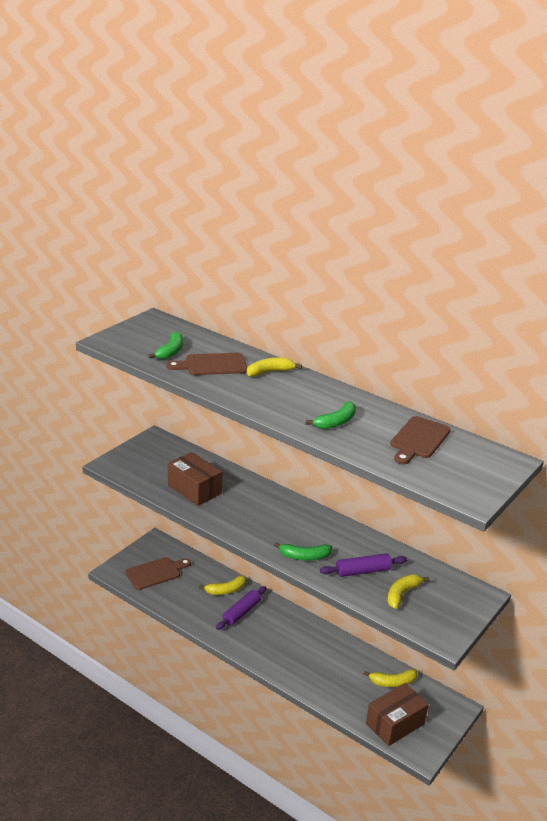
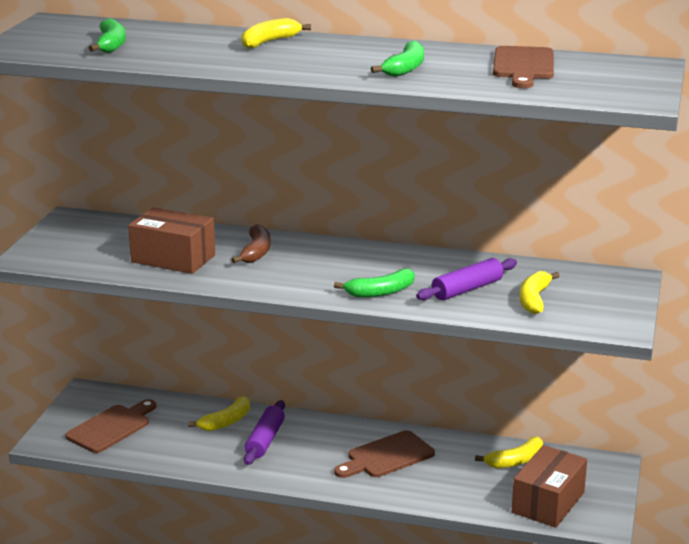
camera: 20 degrees left, 5 degrees down
(212, 365) = (183, 48): brown cutting board -> brown cutting board (386, 456)
(248, 498) = (256, 252): none -> brown banana

